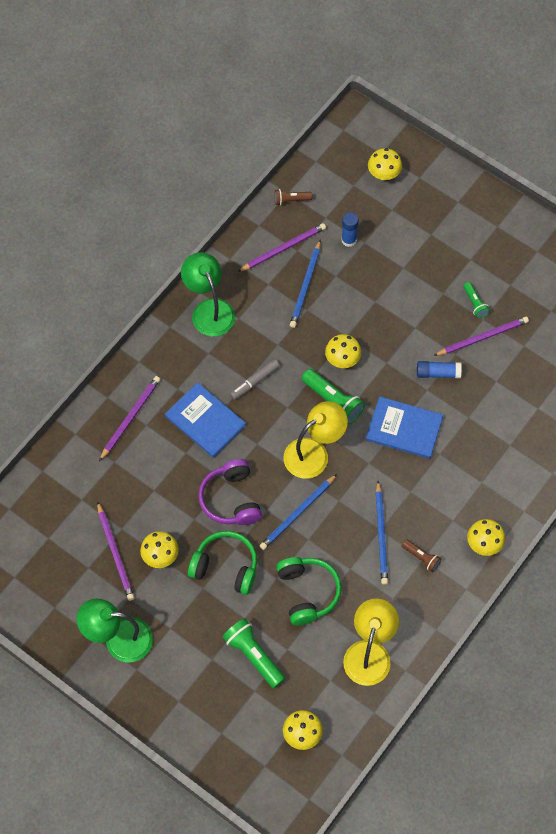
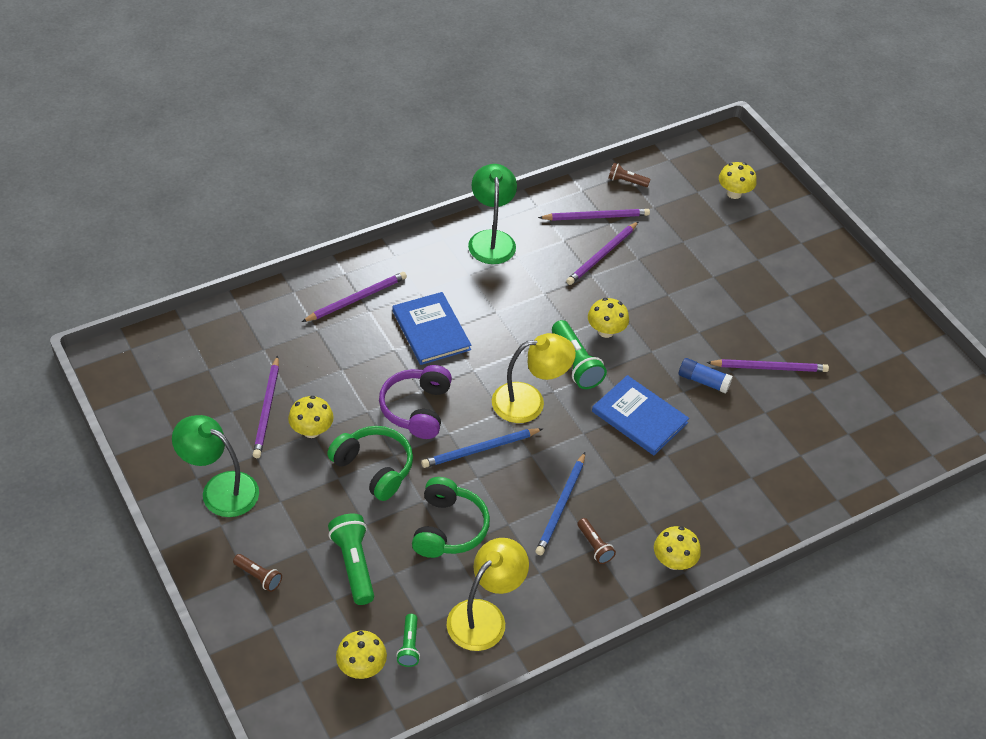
camera: 20 degrees right, 15 degrees down
(189, 698) = (258, 576): none -> brown flashlight
(254, 381) = (502, 316): grey marker -> none
(305, 286) = (602, 255): blue pencil -> purple pencil
(349, 240) = (668, 233): blue glue stick -> none
(475, 304) = (776, 335): green flashlight -> green flashlight (409, 646)

